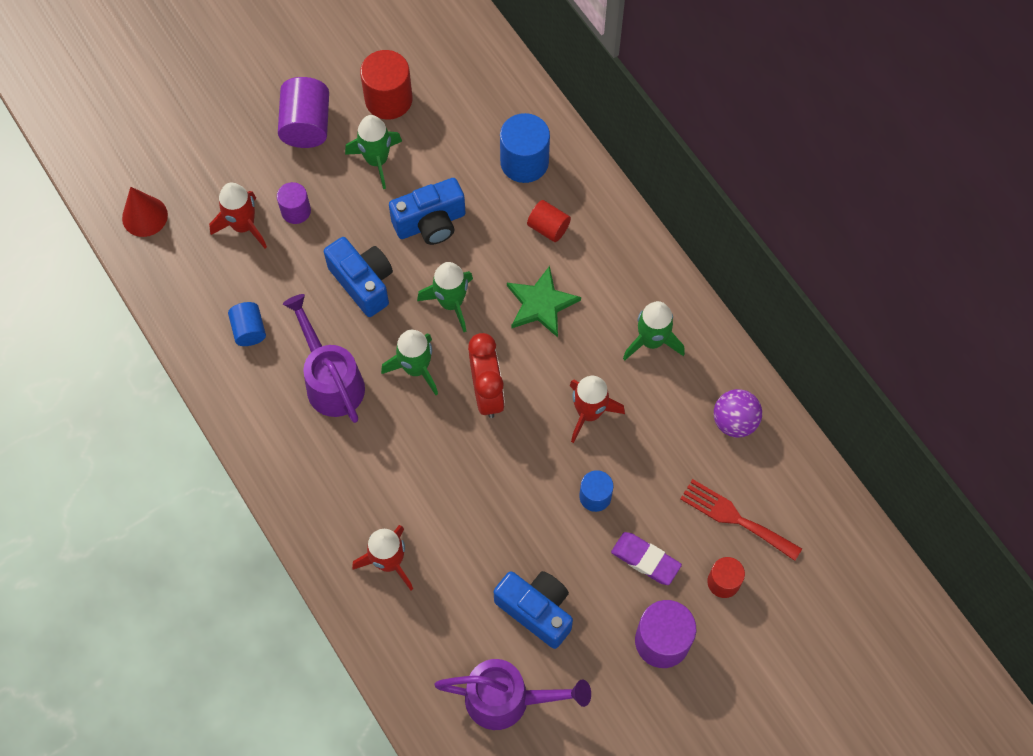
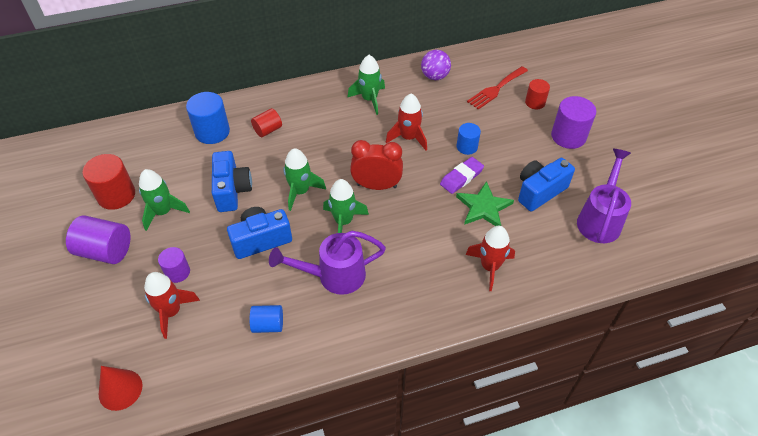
camera: 75 degrees left, 15 degrees down
(541, 304) = (322, 145): green star -> green star (483, 207)
(645, 560) = (514, 132): purple eraser -> purple eraser (461, 177)

